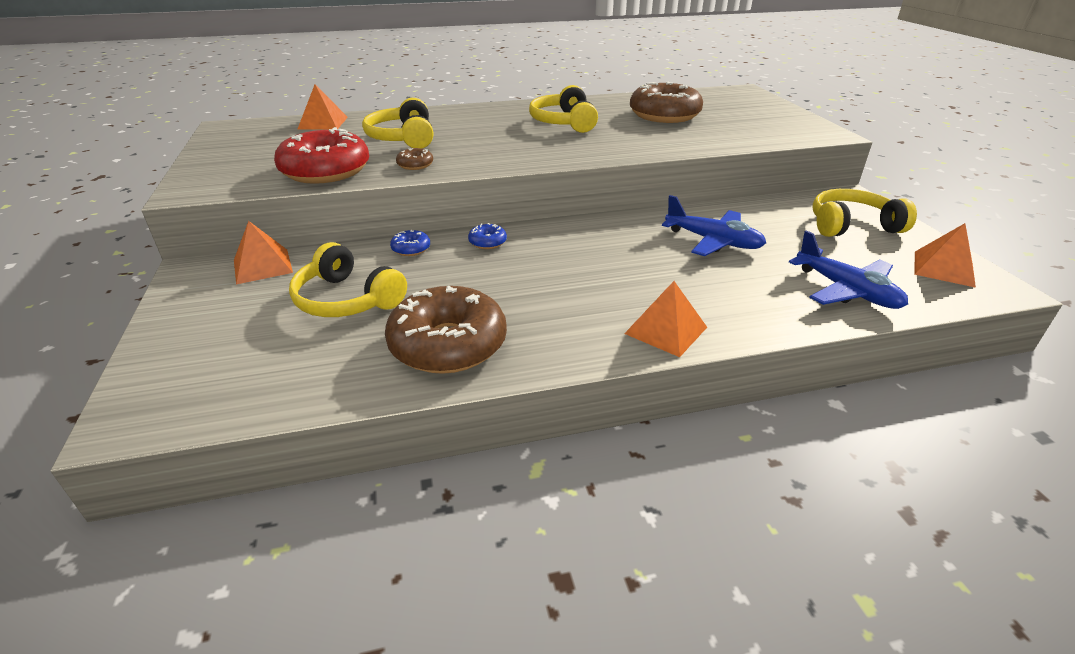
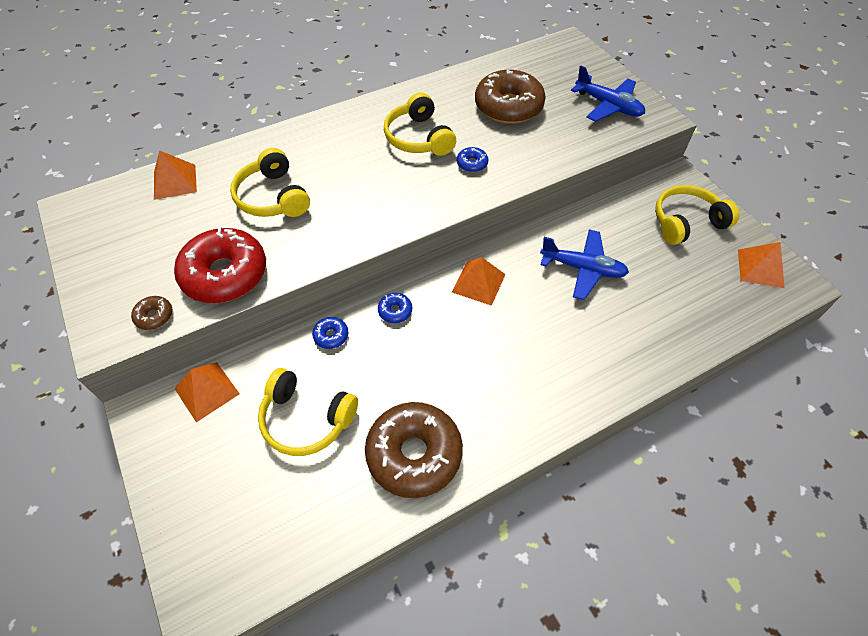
camera: 15 degrees left, 20 degrees up
(415, 165) = (307, 246): brown donut -> brown donut (154, 316)
(610, 140) = (472, 164): none -> blue donut
(666, 330) = (574, 395): orange pyramid -> orange pyramid (478, 283)
(846, 290) = (694, 313): blue plane -> blue plane (608, 106)

